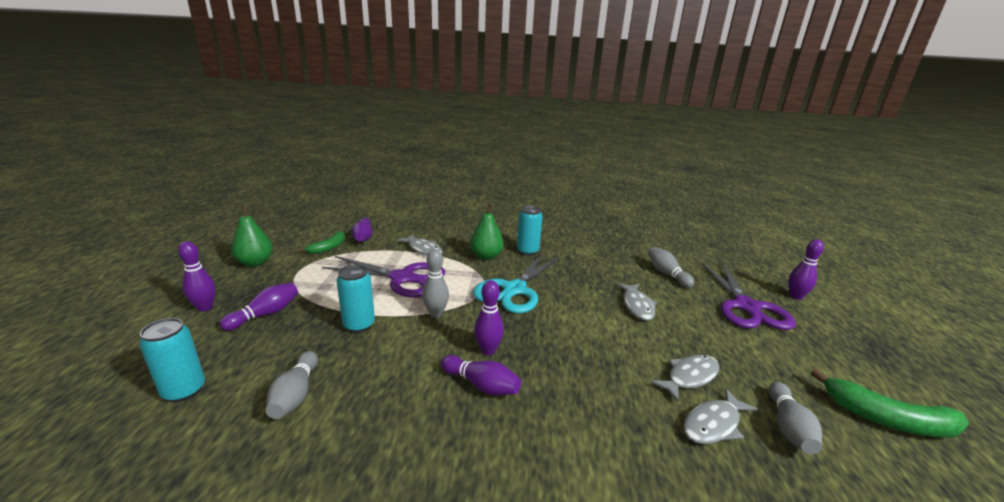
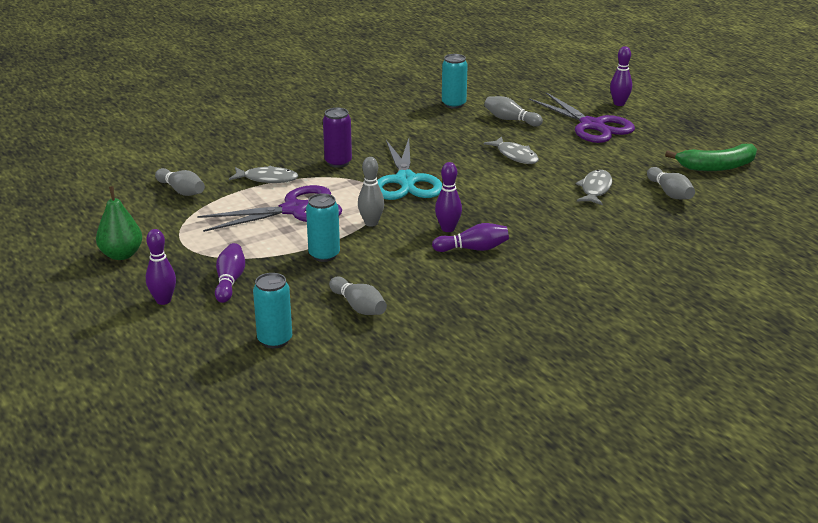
camera: 35 degrees left, 5 degrees up
(328, 248) = (167, 214): green banana -> none
(363, 237) = (181, 191): purple bowling pin -> grey bowling pin
(486, 256) = (338, 162): green pear -> purple can
(527, 251) = (369, 143): turquoise can -> turquoise can (454, 104)
(713, 424) = (630, 208): grey fish -> none

